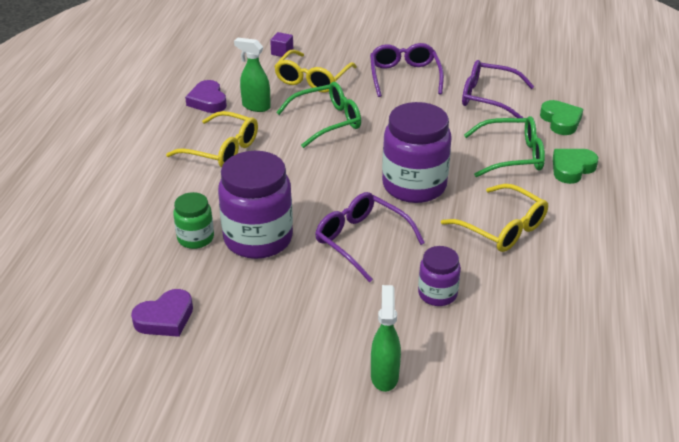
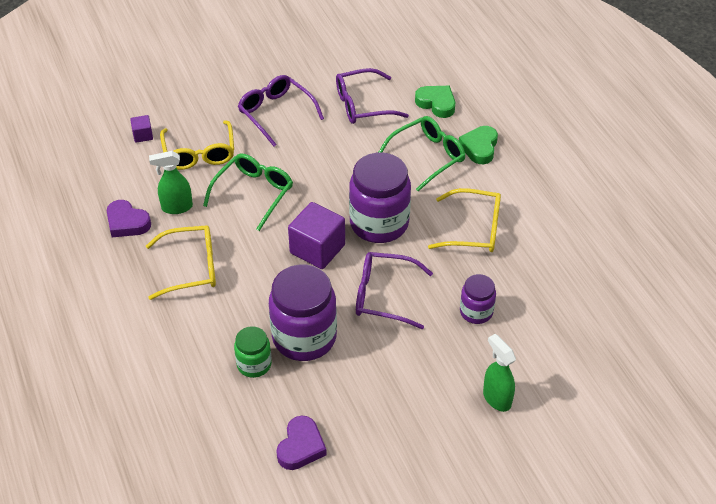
camera: 35 degrees left, 10 degrees up
(339, 181) = (317, 249): none -> purple cube

